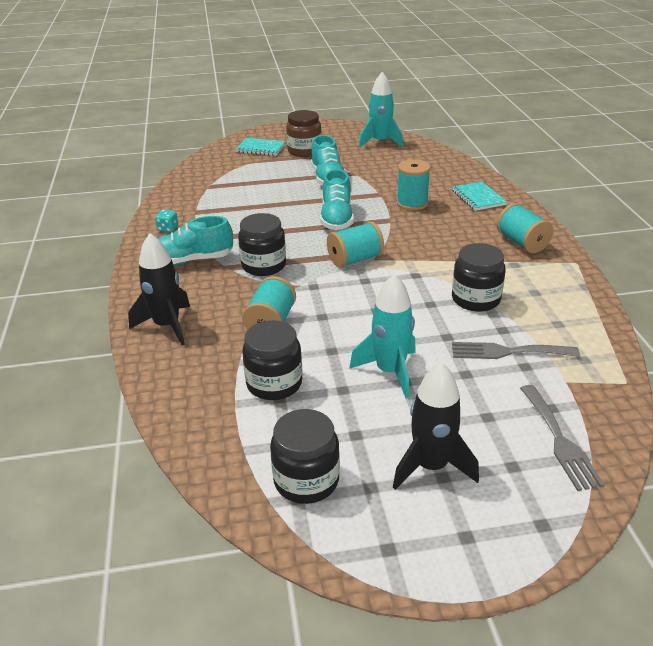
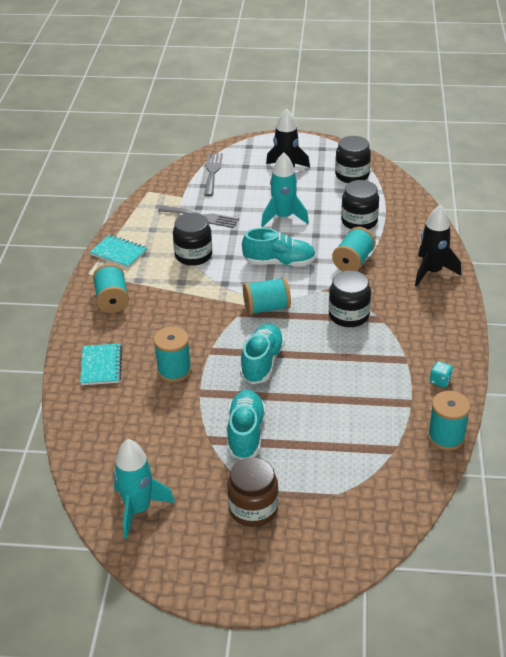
camera: 165 degrees left, 5 degrees up
(167, 197) = (446, 437): none -> turquoise spool
(192, 260) = (414, 333): turquoise shoe -> turquoise shoe (279, 263)
(261, 148) = (313, 531): turquoise notebook -> turquoise notebook (118, 253)

